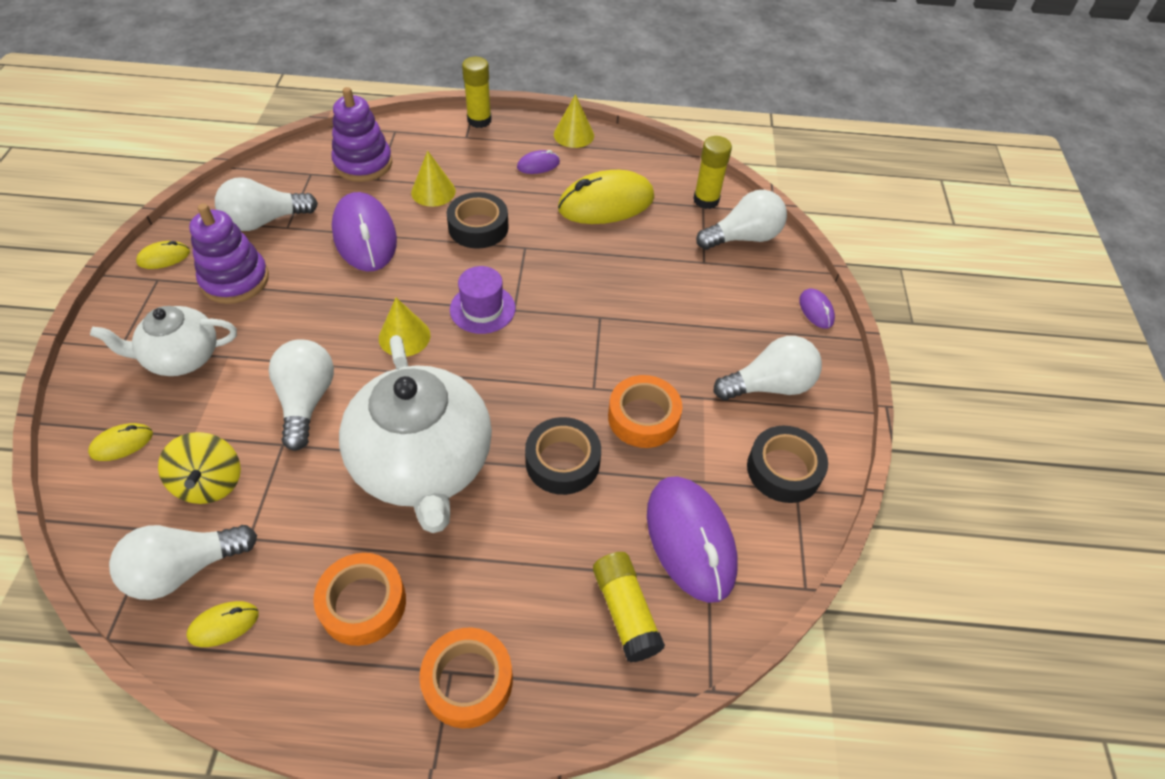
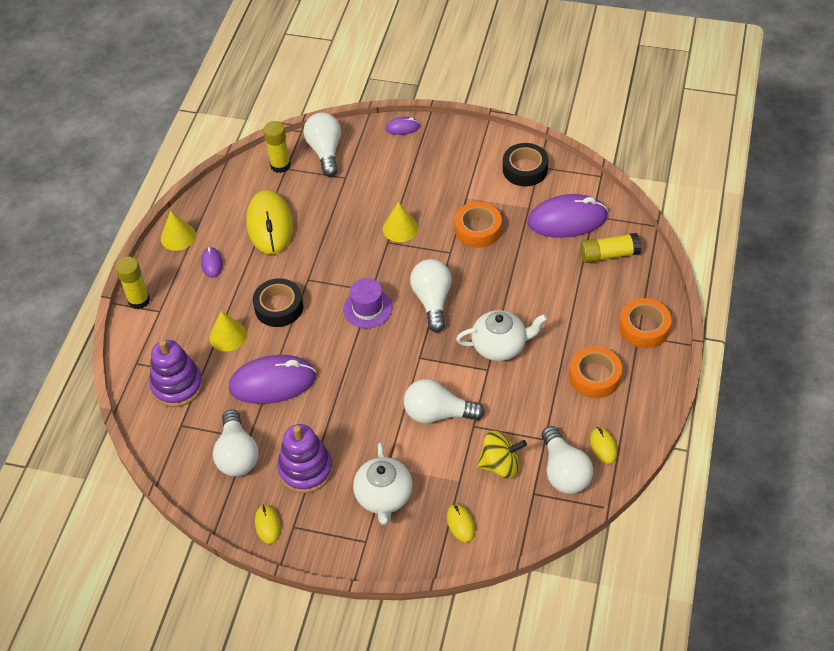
camera: 75 degrees left, 0 degrees up
(404, 336) = (386, 356): yellow cone -> yellow cone (400, 228)
(423, 465) = (500, 346): white teapot -> white teapot, size x0.57
(562, 461) = (506, 273): black tape -> none
(769, 386) = (462, 164): white light bulb -> white light bulb (432, 301)

